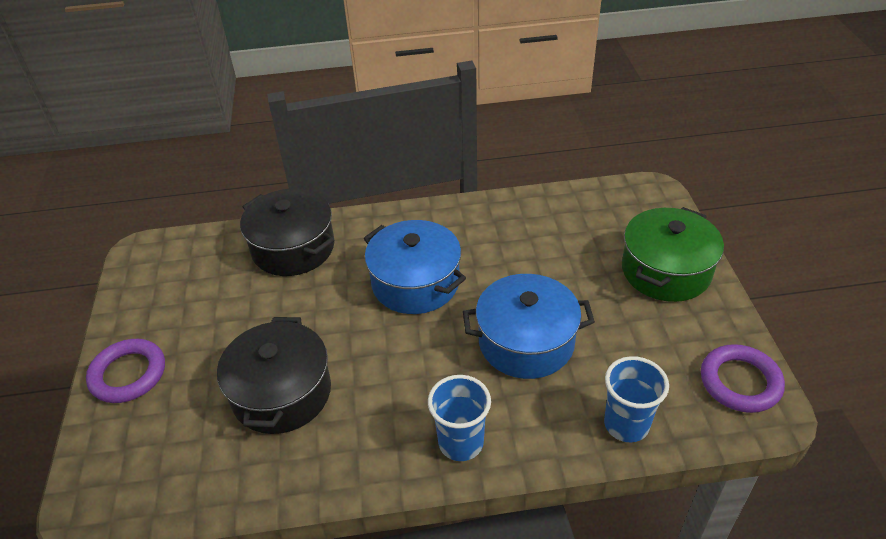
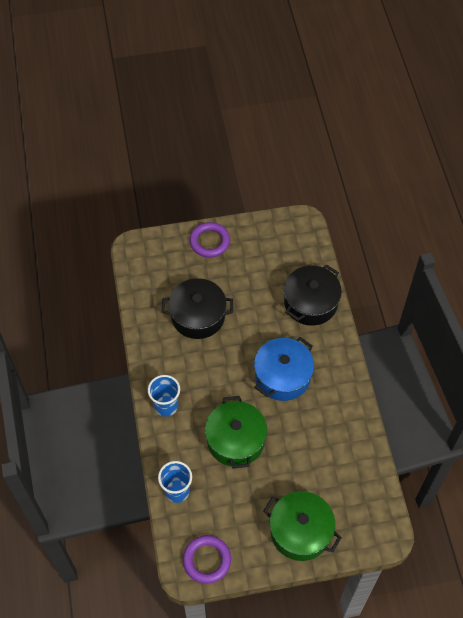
camera: 85 degrees right, 15 degrees up
(526, 342) = (236, 440): blue pot -> green pot

